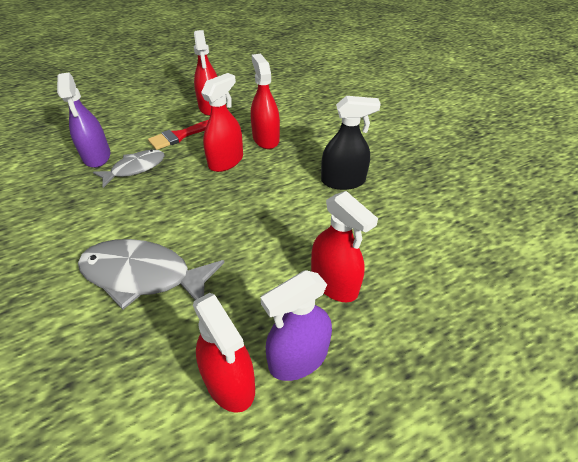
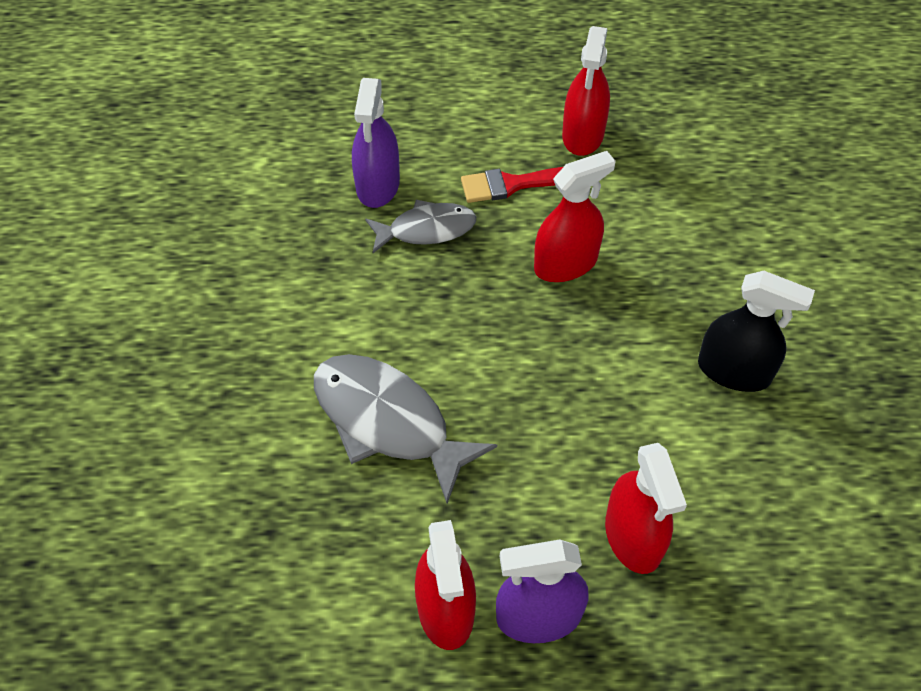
camera: 25 degrees right, 10 degrees up
(266, 139) = (647, 239): red spray bottle -> none

